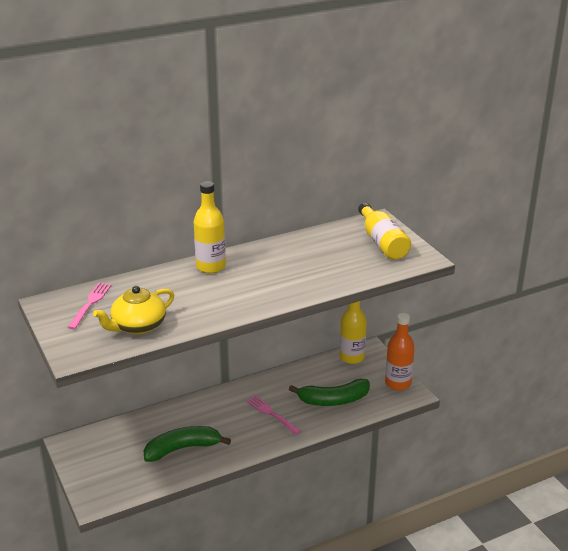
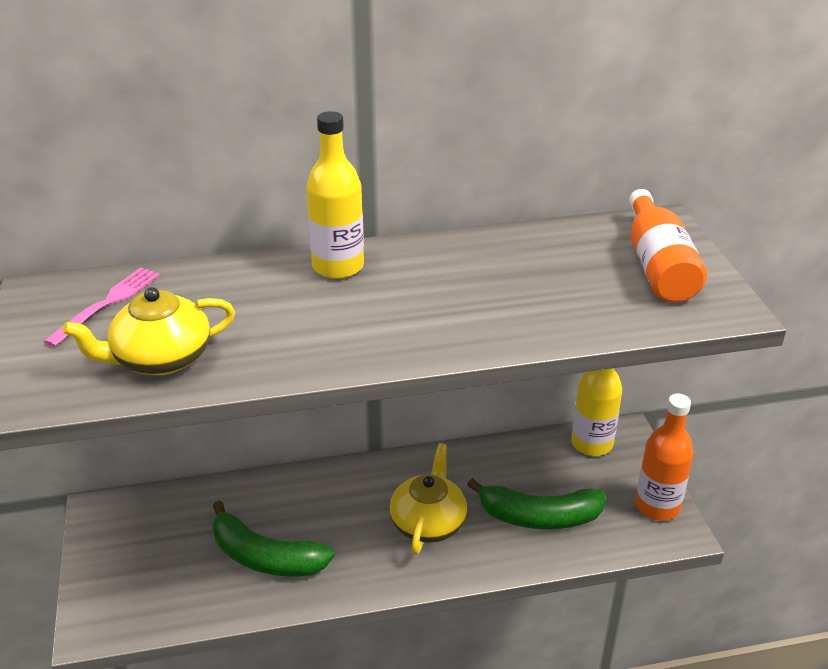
camera: 15 degrees right, 5 degrees up
(182, 448) = (265, 557): green banana -> green banana turned 150 degrees counterclockwise
(271, 414) = (428, 522): pink fork -> yellow teapot
(382, 242) = (658, 266): yellow bottle -> orange bottle

